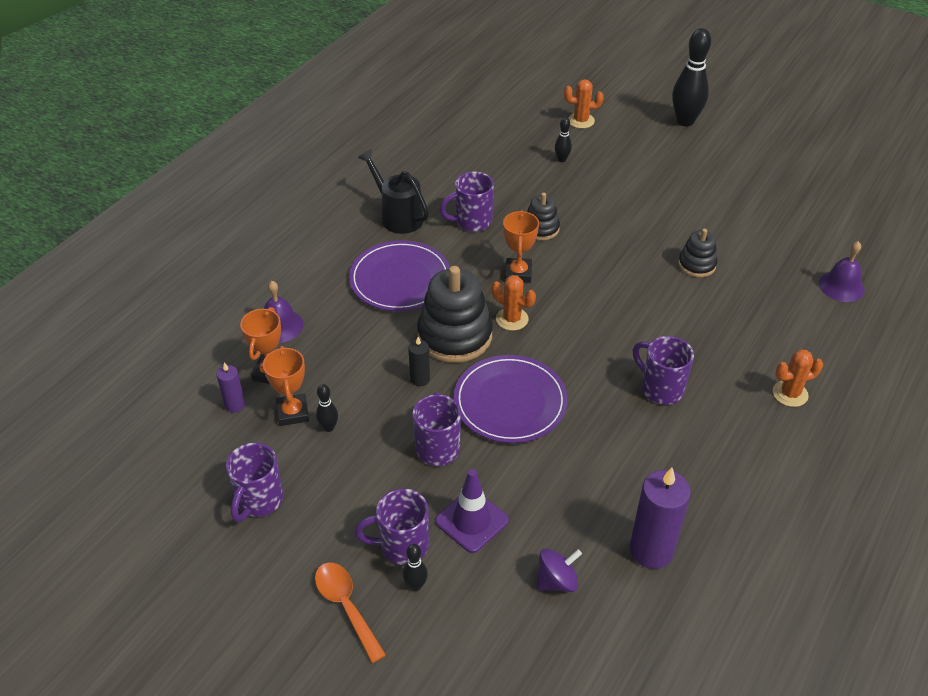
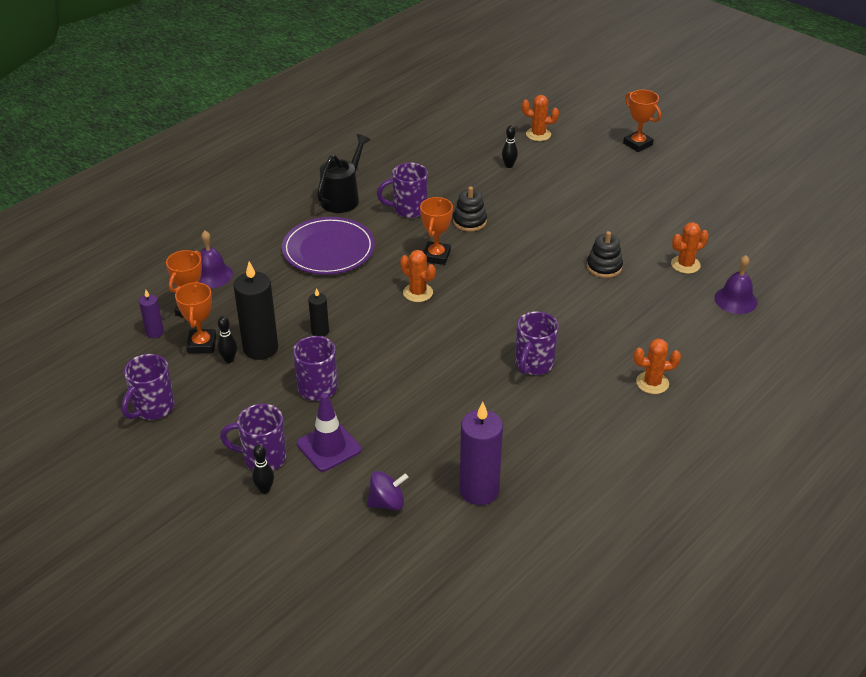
camera: 10 degrees right, 5 degrees down
(346, 606) = (201, 497): orange spoon -> none
(360, 409) = (260, 348): none -> black candle
(397, 216) = (343, 197): black watering can -> black watering can turned 60 degrees clockwise
(455, 336) = (362, 300): black stacking toy -> none
(510, 402) = (393, 359): purple plate -> none
(660, 388) = (533, 364): purple mug -> purple mug turned 120 degrees counterclockwise
(685, 121) = (637, 144): black bowling pin -> orange trophy
(778, 252) = (685, 265): none -> orange cactus

